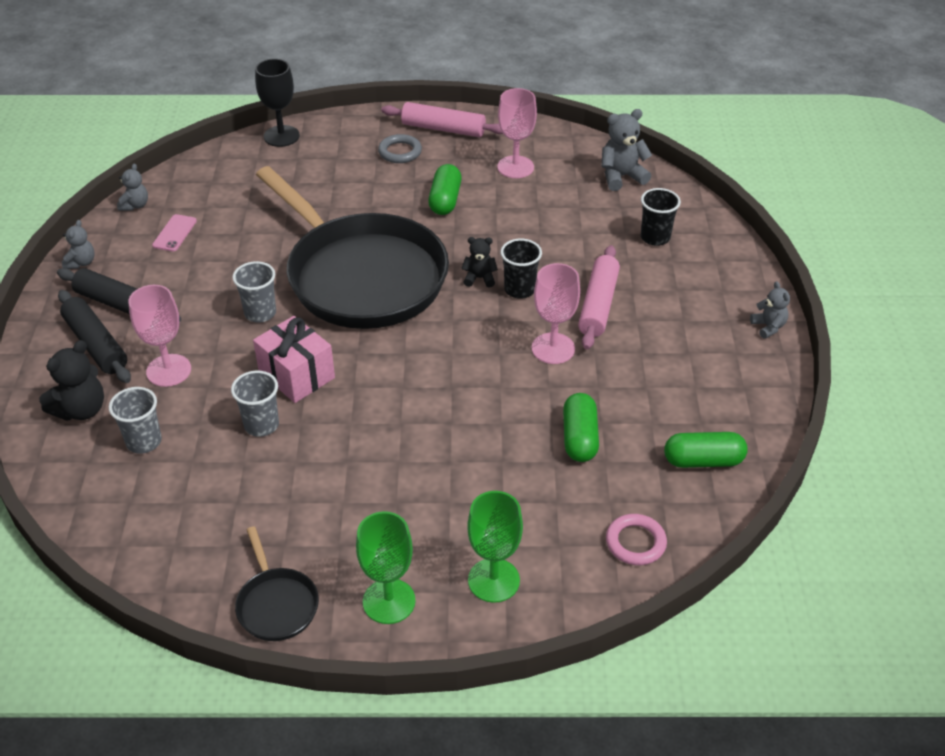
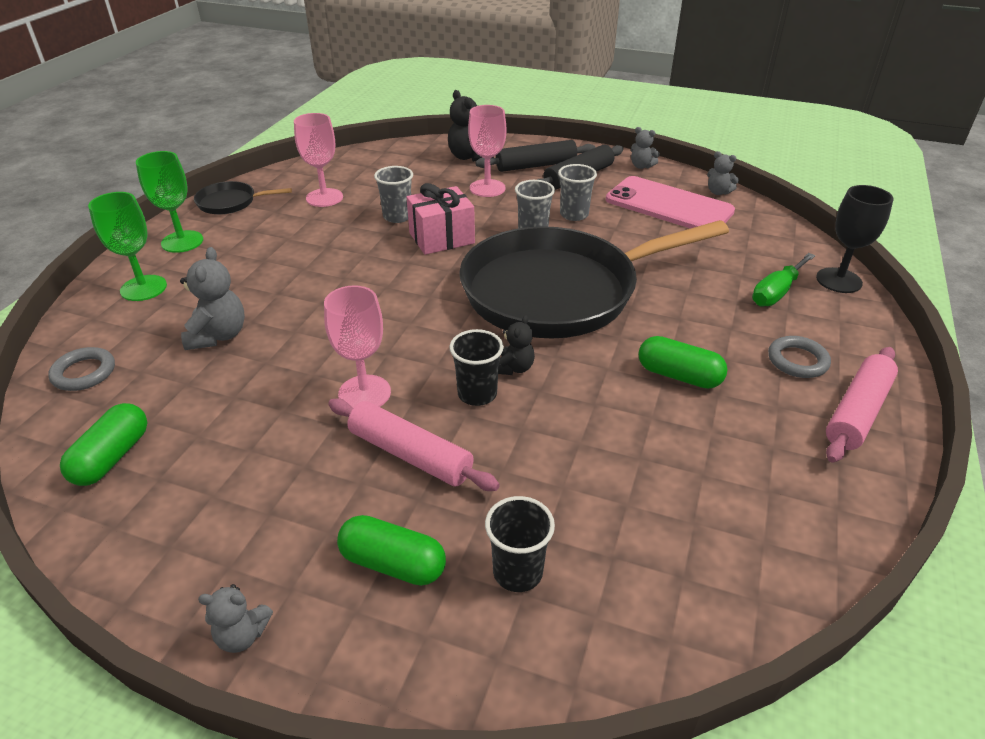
camera: 110 degrees right, 5 degrees down
(144, 441) = (419, 174): grey cup -> grey cup (574, 215)
(174, 233) = (668, 205): pink phone -> pink phone, size x2.35
(313, 164) = (776, 292): none -> green screwdriver
(515, 167) = (746, 462): pink goblet -> pink goblet (324, 198)
(579, 438) = (230, 375): green capsule -> green capsule (393, 563)
(621, 177) = (697, 589): grey teddy bear -> grey teddy bear (218, 336)
(635, 542) = (84, 373): pink ring -> grey ring

